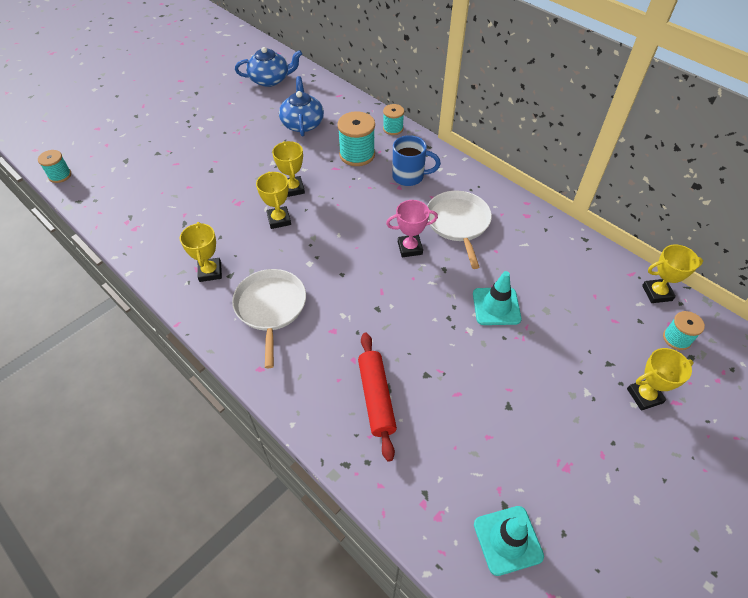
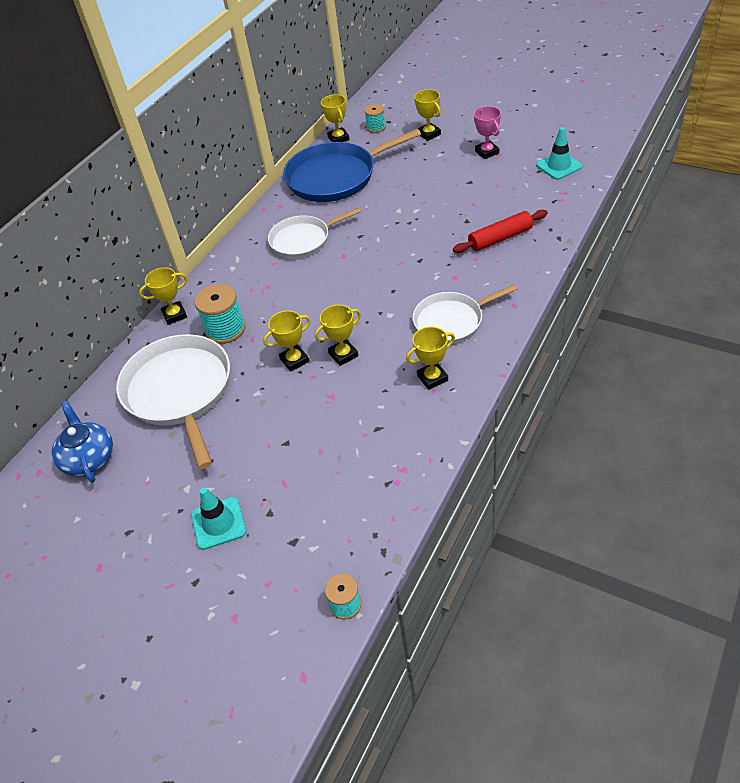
camera: 100 degrees left, 5 degrees down
(302, 123) = (179, 392): blue teapot -> white pan
(393, 129) = (174, 315): turquoise spool -> yellow trophy
(409, 176) = (250, 284): blue mug -> none
(410, 248) = (344, 260): pink trophy -> pink trophy (487, 152)
(496, 306) = (386, 203): turquoise traffic cone -> turquoise traffic cone (218, 523)
(567, 272) = (336, 177): none -> blue pan

